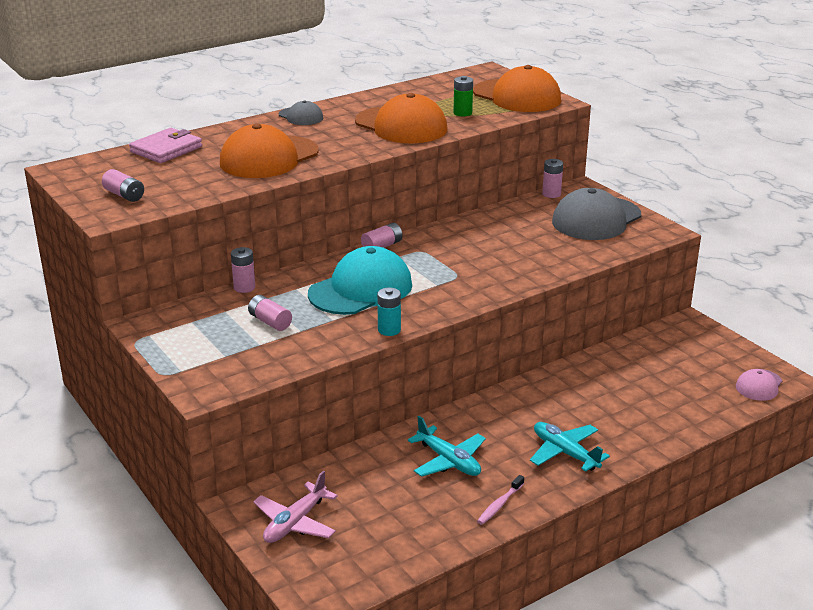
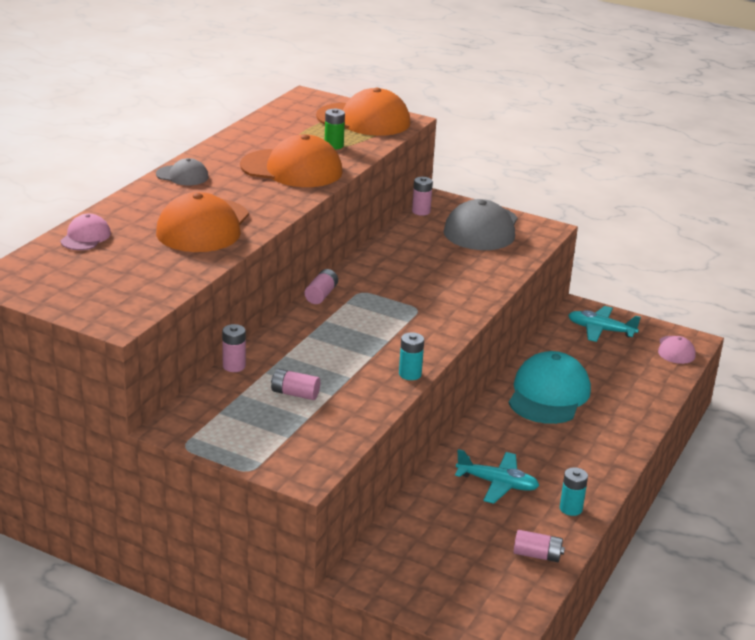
camera: 30 degrees left, 0 degrees up
(124, 195) = (104, 295): pink battery -> pink battery (537, 555)
(166, 149) = (85, 237): pink wallet -> pink cap
(295, 523) = (420, 578): pink plane -> none
(361, 289) = (345, 342): turquoise cap -> turquoise cap (548, 394)
(499, 505) = (571, 508): pink toothbrush -> turquoise battery
(565, 453) = (582, 449): turquoise plane -> turquoise plane (600, 330)

